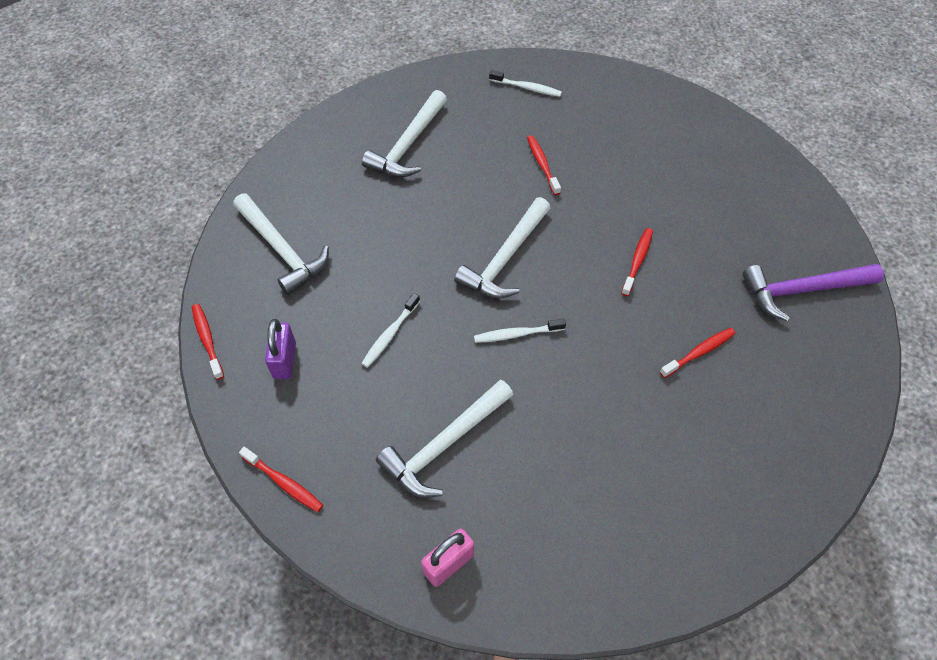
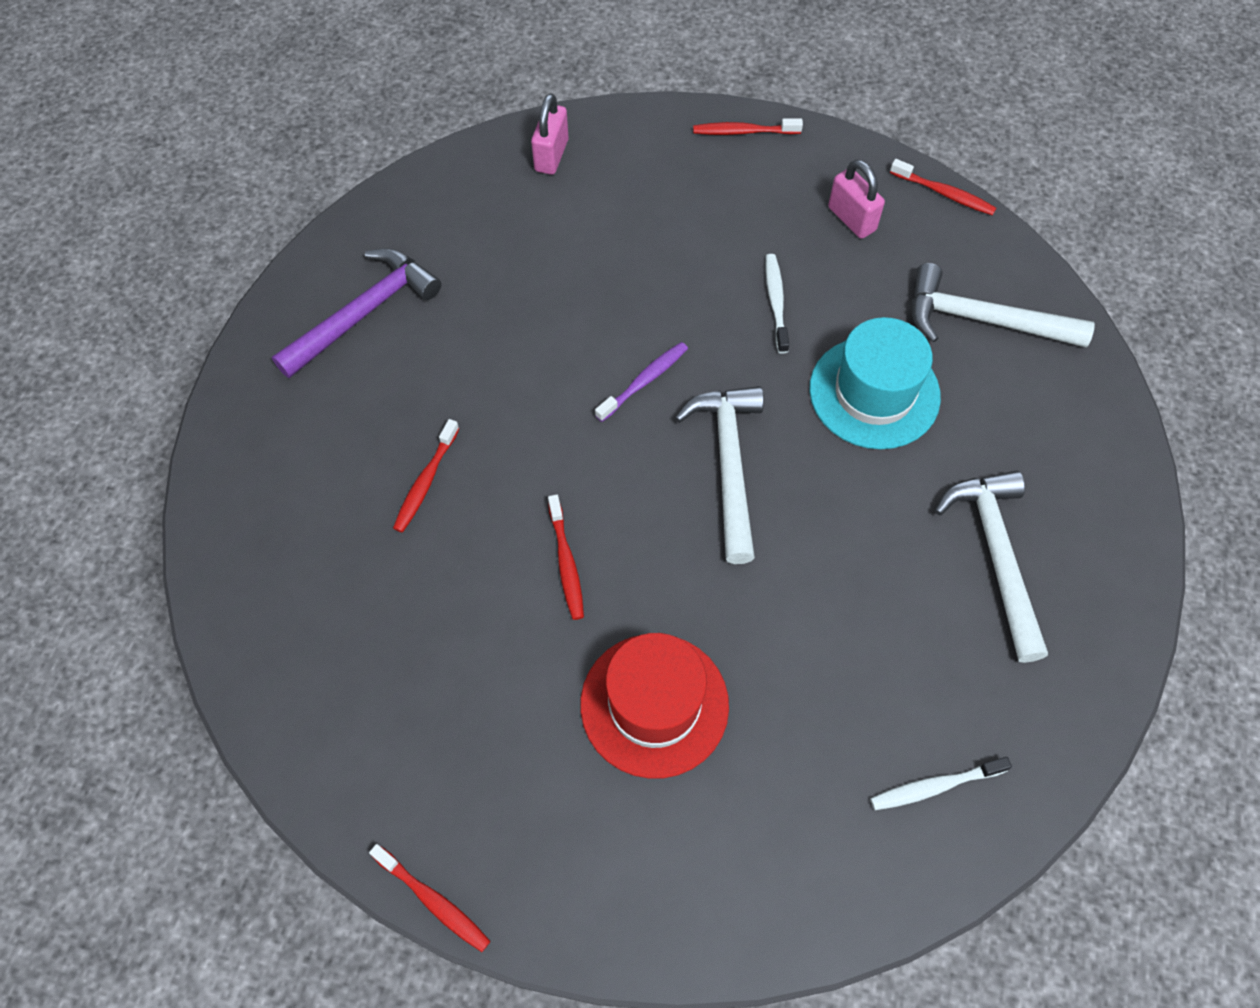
camera: 145 degrees right, 5 degrees up
(285, 360) = (851, 219): purple padlock -> pink padlock
(386, 248) = (874, 393): none -> turquoise hat
(444, 444) = (631, 236): white hammer -> none
(517, 334) = (643, 381): white toothbrush -> purple toothbrush
(542, 165) = (794, 642): red toothbrush -> red toothbrush (433, 900)
(633, 177) = (654, 704): none -> red hat
(802, 290) = (330, 651): purple hammer -> purple hammer (364, 313)

